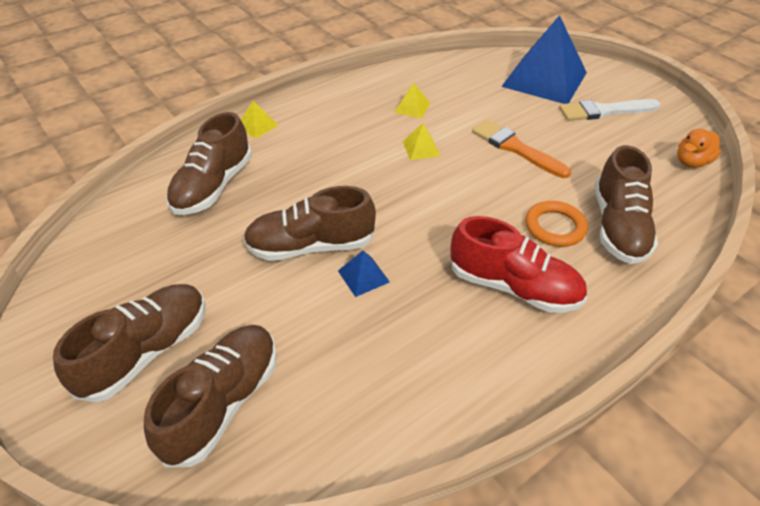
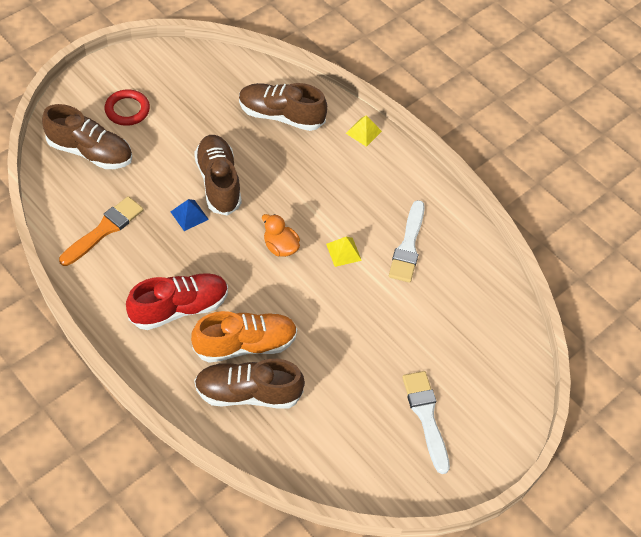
camera: 80 degrees right, 10 degrees up
(147, 351) = (127, 110): brown shoe -> red ring
(412, 107) = (408, 245): yellow pyramid -> white brush
(513, 287) = (179, 308): red shoe -> red shoe turned 135 degrees counterclockwise
(516, 148) = (351, 327): orange brush -> orange brush (104, 230)
(544, 79) = (481, 368): blue pyramid -> none
(555, 227) = (245, 344): orange ring -> orange shoe
(691, 162) = (345, 480): orange duck -> orange duck (280, 247)

